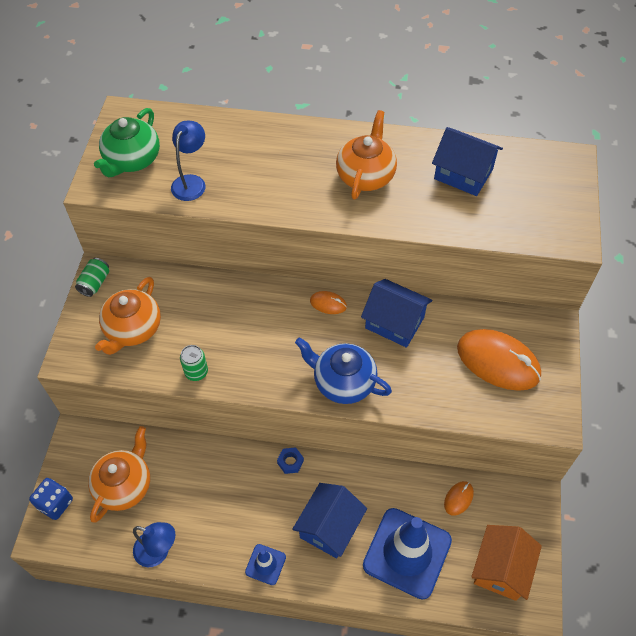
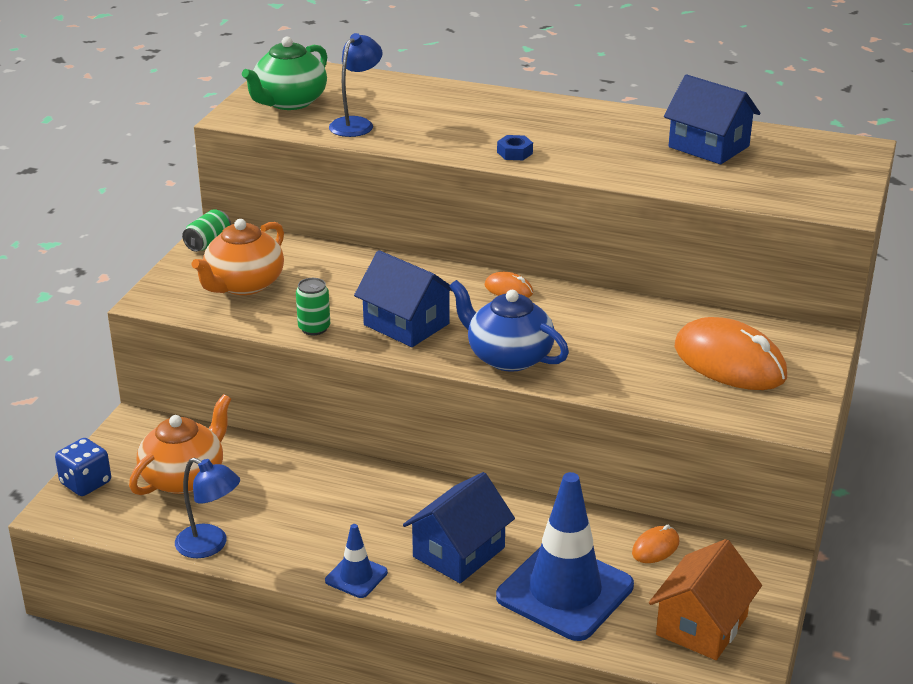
camera: 10 degrees right, 25 degrees down
(290, 462) = (421, 483): blue nut -> blue nut (514, 153)
(366, 175) = (580, 137): orange teapot -> none
(394, 322) = (594, 314): blue house -> blue house (406, 324)

